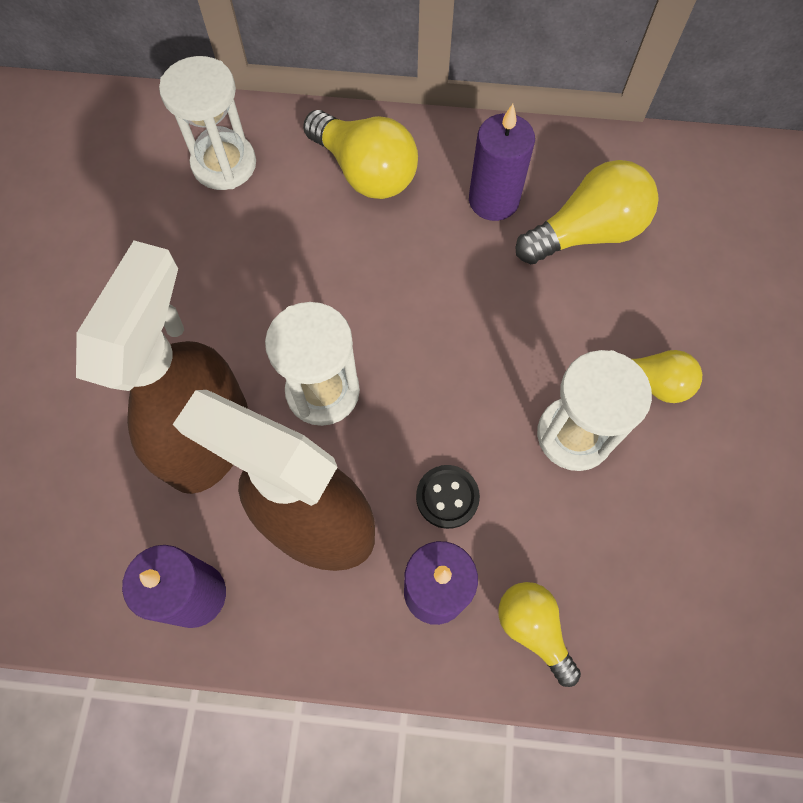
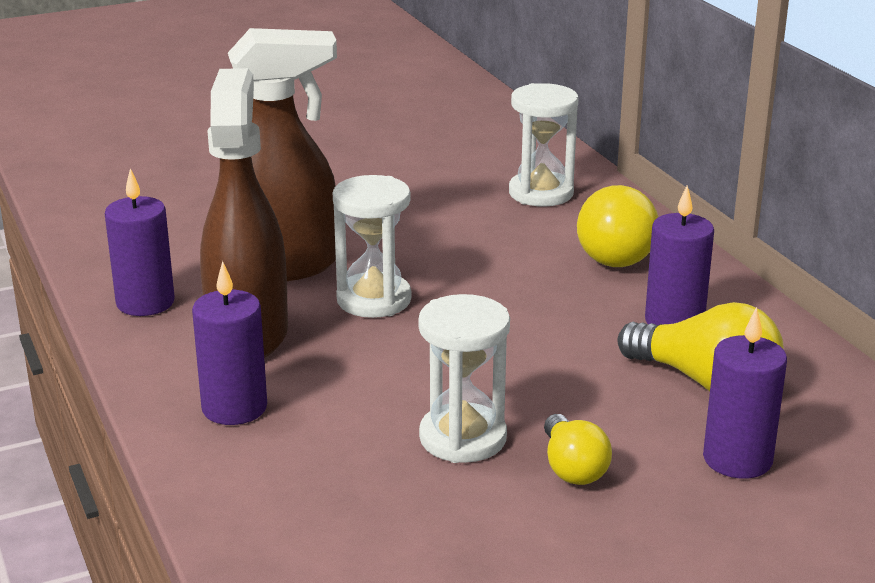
camera: 60 degrees right, 40 degrees down
(447, 497) = (331, 388): black button -> none
(533, 629) = (240, 470): yellow light bulb -> none
(689, 275) = (737, 459): none -> purple candle

